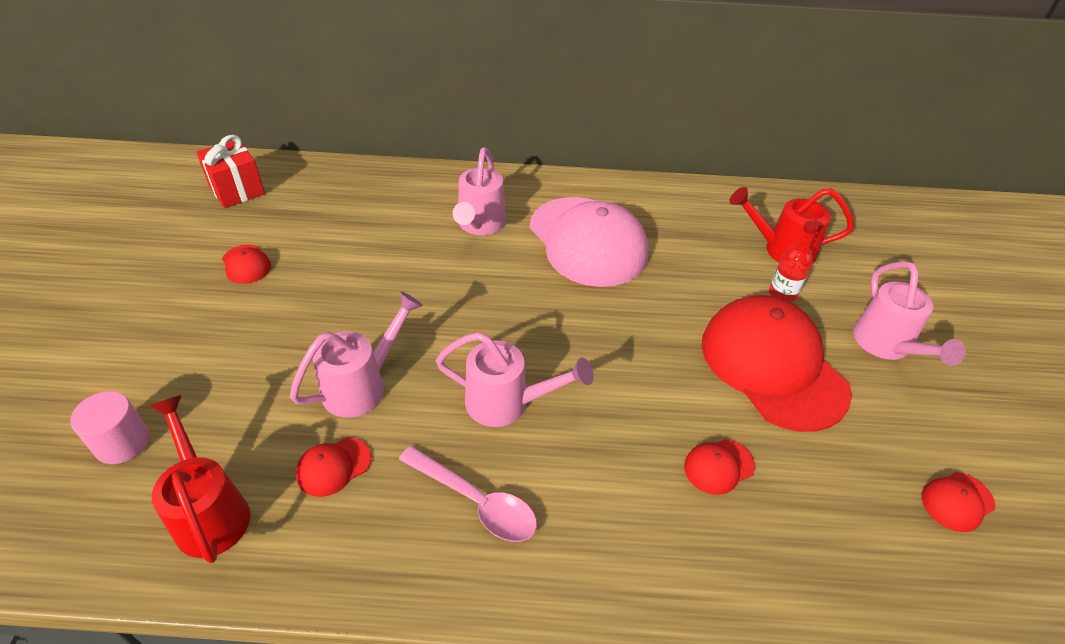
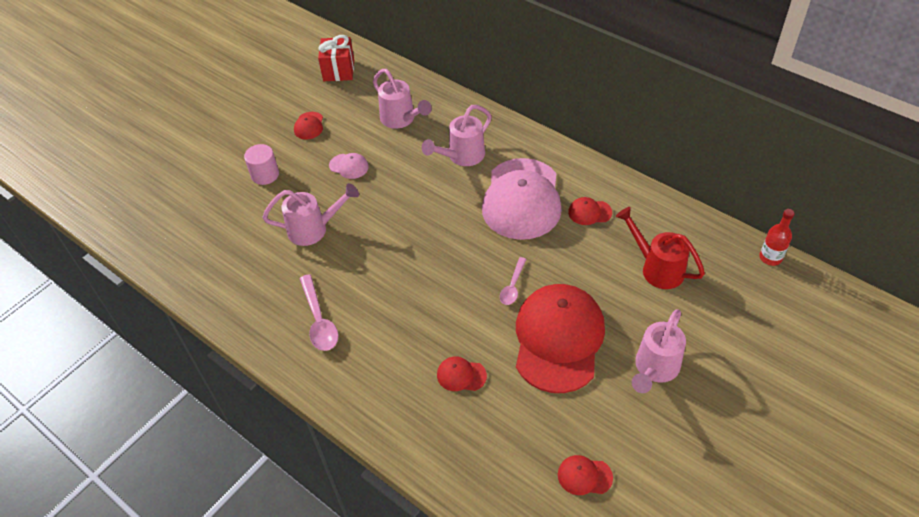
camera: 40 degrees right, 5 degrees up
(122, 443) = (188, 204): pink cylinder -> pink cylinder (265, 175)
(210, 511) = (202, 258): red watering can -> none
(333, 466) = (268, 266): red cap -> red cap (589, 212)
(345, 289) = (349, 166): none -> pink cap
(507, 403) = (378, 278): pink watering can -> pink watering can (401, 119)
(670, 334) = (513, 286): none -> pink spoon
(782, 294) = (620, 298): red bottle -> red bottle (770, 257)

